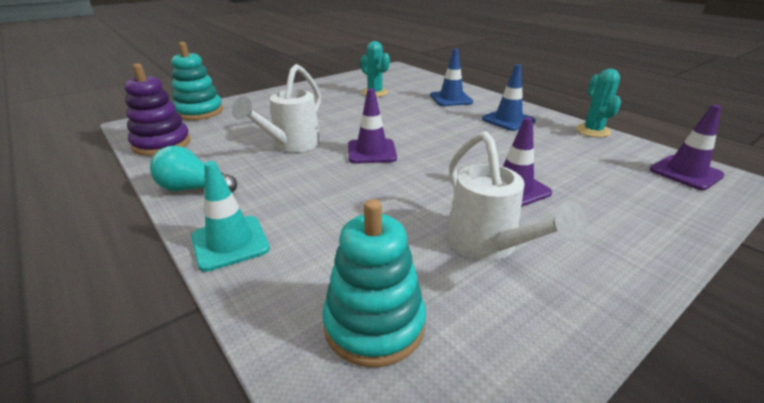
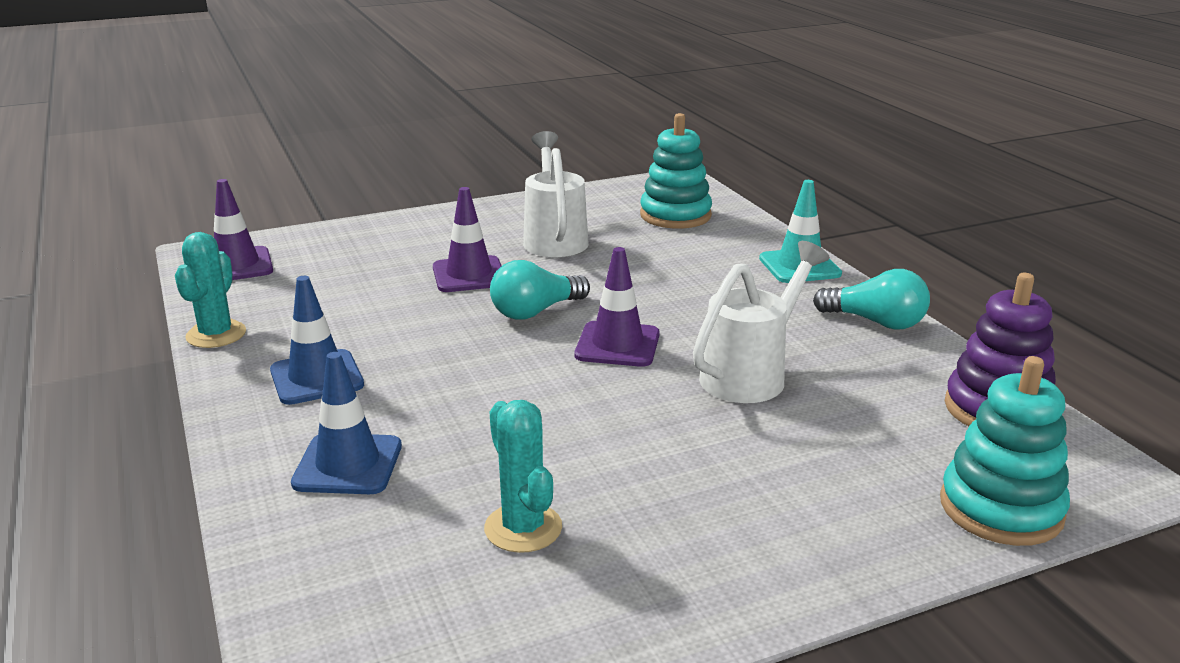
camera: 165 degrees left, 5 degrees down
(436, 166) = (535, 311): none -> turquoise light bulb

